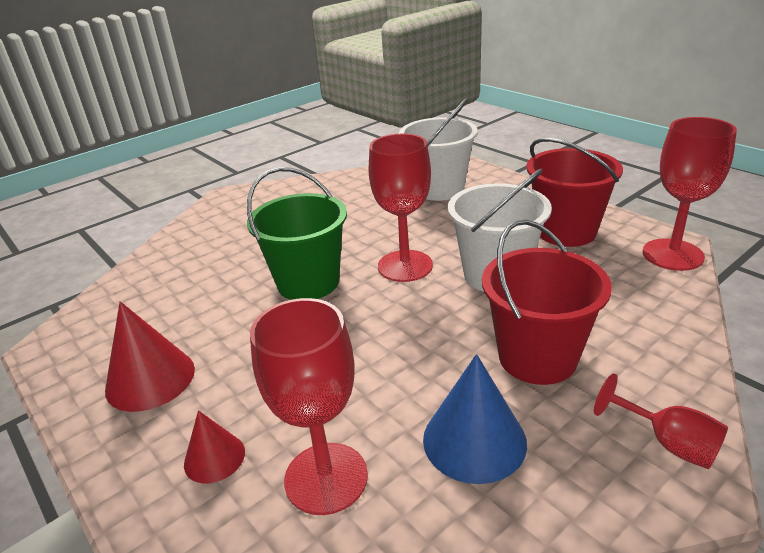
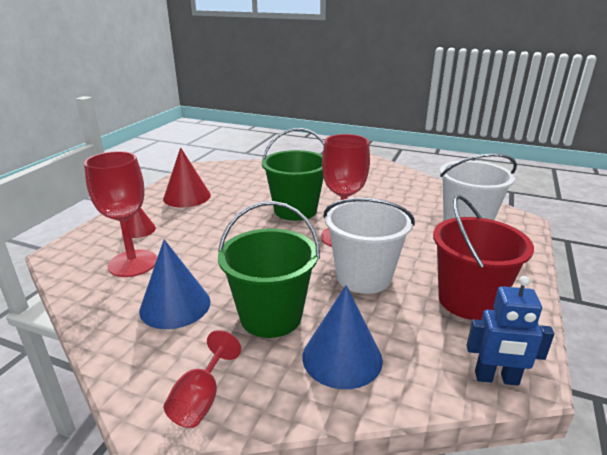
camera: 60 degrees right, 5 degrees down
(537, 357) = (271, 316): red bucket -> green bucket
(625, 325) = (342, 357): none -> blue cone
(672, 255) = (496, 378): red goblet -> blue robot

